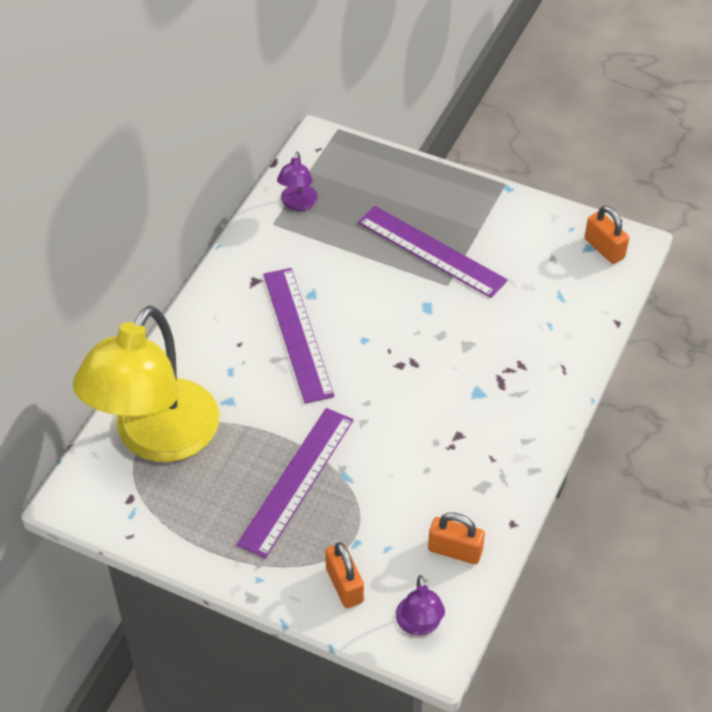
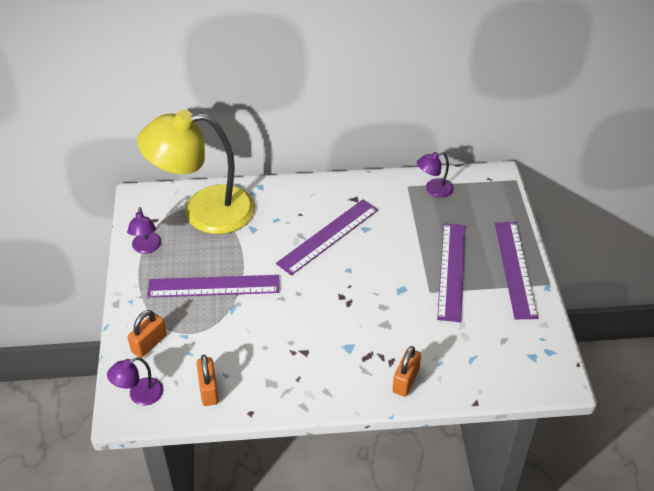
camera: 60 degrees right, 5 degrees down
(176, 527) = (146, 248): none -> purple lamp
(466, 199) = (515, 269): none -> purple ruler
(604, 248) = (540, 366): orange padlock -> orange padlock (406, 380)

